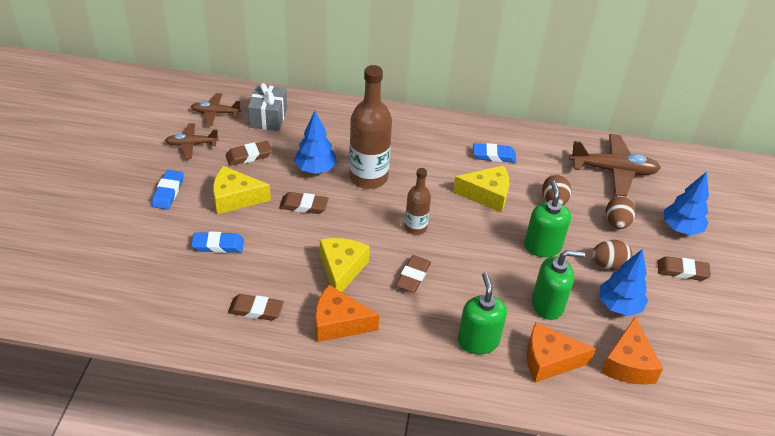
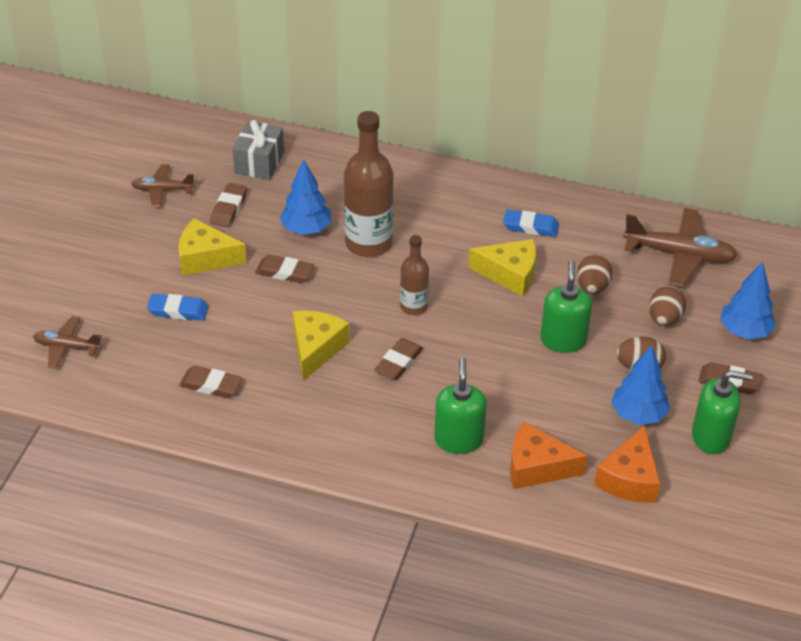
camera: 10 degrees right, 0 degrees up
(168, 192) = (128, 245): blue eraser -> none
(215, 113) = (196, 153): brown plane -> brown plane (67, 347)
(249, 156) = (229, 208): brown eraser -> brown eraser turned 60 degrees counterclockwise
(339, 323) = (302, 407): orange cheese -> none
(548, 305) = (552, 406): green soap dispenser -> green soap dispenser (711, 437)

